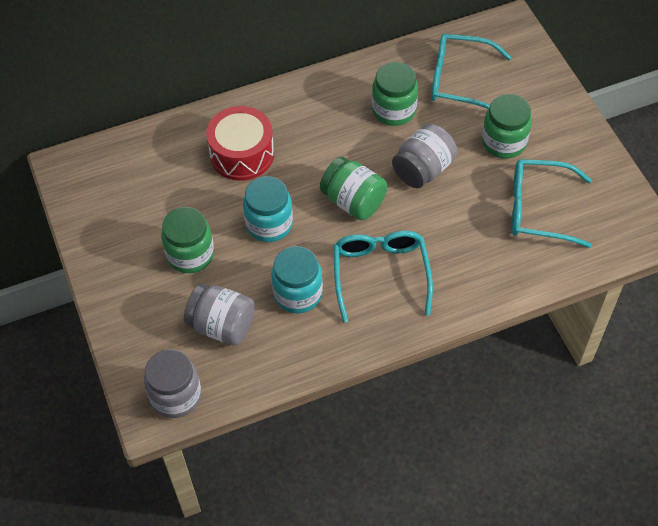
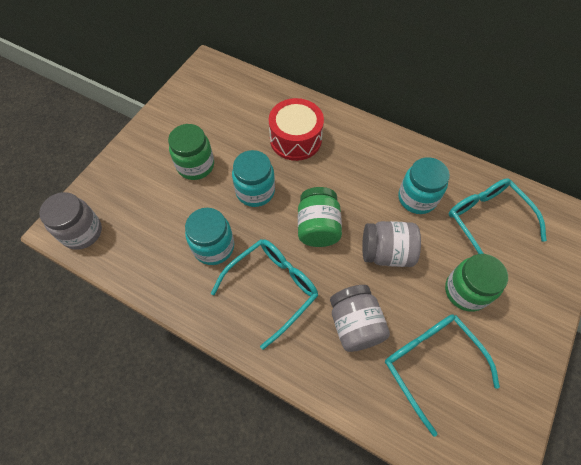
camera: 50 degrees right, 5 degrees up
(222, 326) = (154, 220): grey jar -> grey jar (355, 324)
(393, 110) = (417, 198): green jar -> turquoise jar

